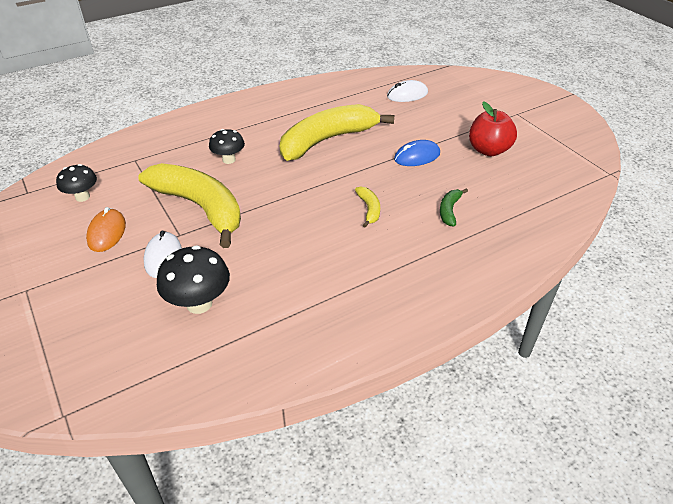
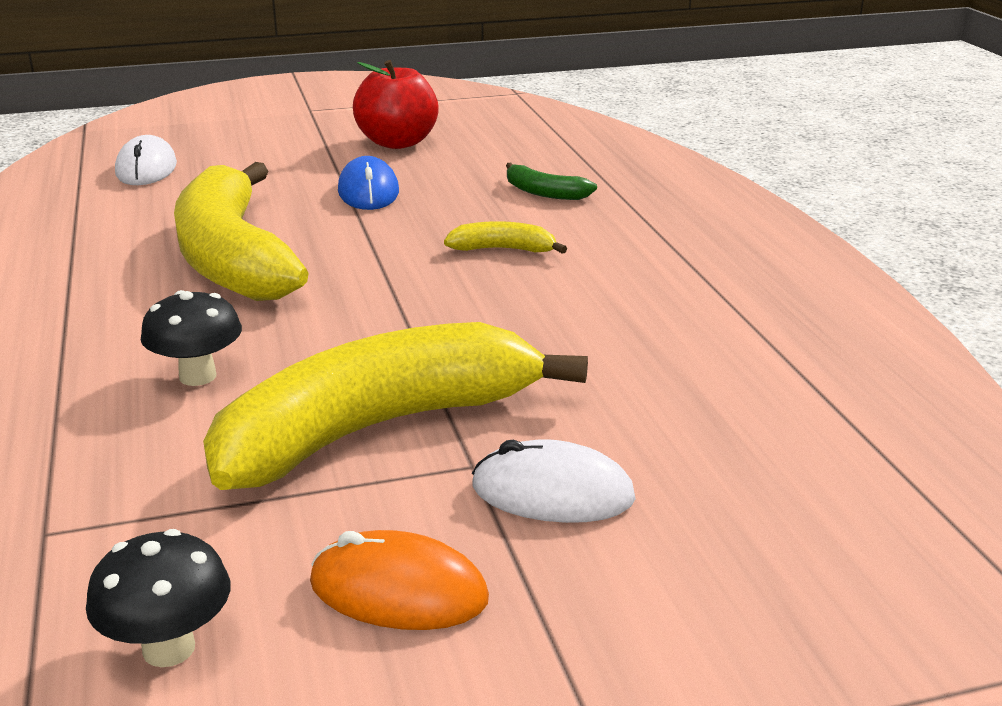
camera: 75 degrees left, 15 degrees down
(199, 303) = (732, 449): black mushroom -> none

